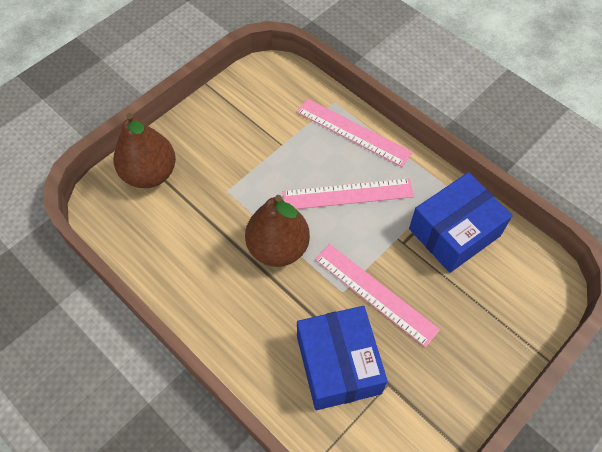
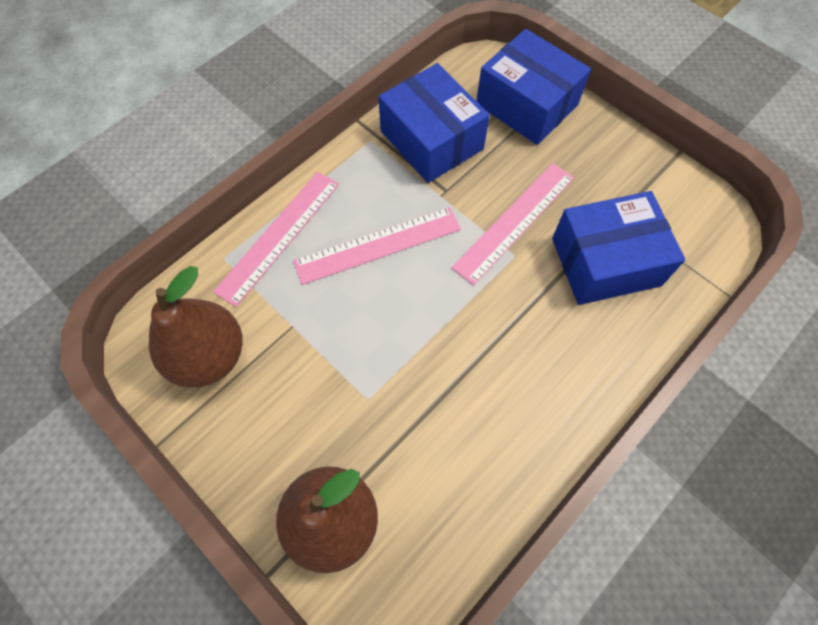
camera: 90 degrees left, 5 degrees up
(278, 248) = (458, 328): brown pear -> brown pear (209, 356)
(348, 194) = (378, 245): pink ruler -> pink ruler turned 75 degrees clockwise
(507, 313) = (526, 104): none -> blue box

